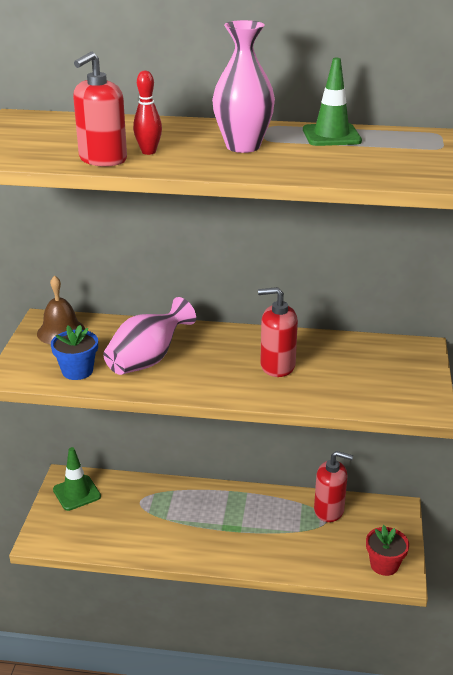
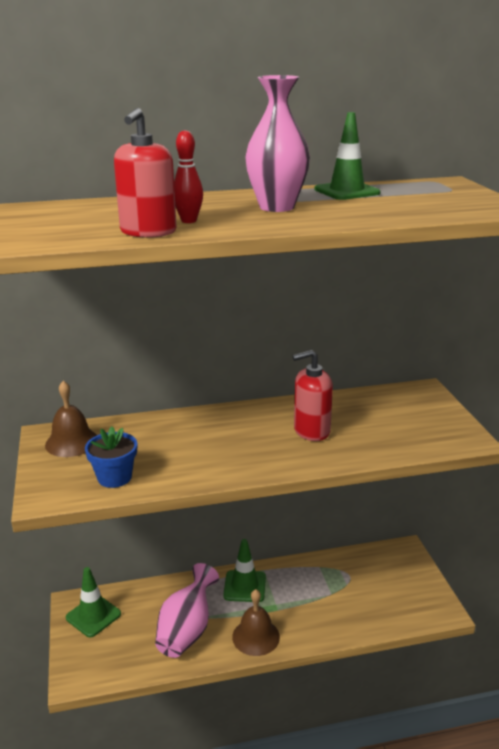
camera: 20 degrees left, 5 degrees down
(147, 360) = (182, 451): pink vase -> pink vase (187, 630)
(208, 549) = (256, 636): none -> brown bell
(221, 503) = (244, 586): none -> green traffic cone
(329, 510) = (347, 567): red soap dispenser -> none
(384, 565) = (422, 604): red flower pot -> none

